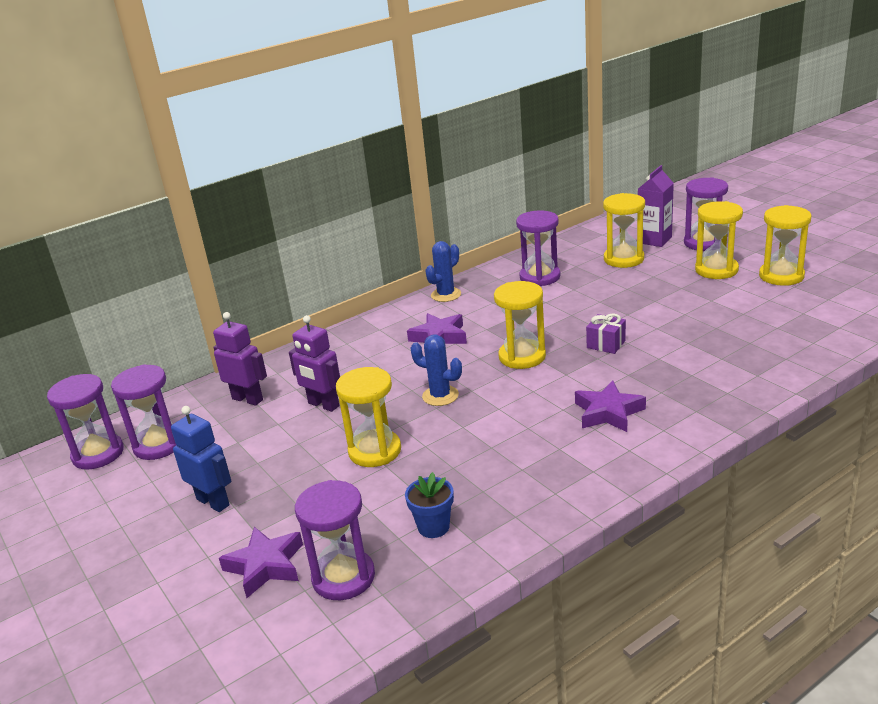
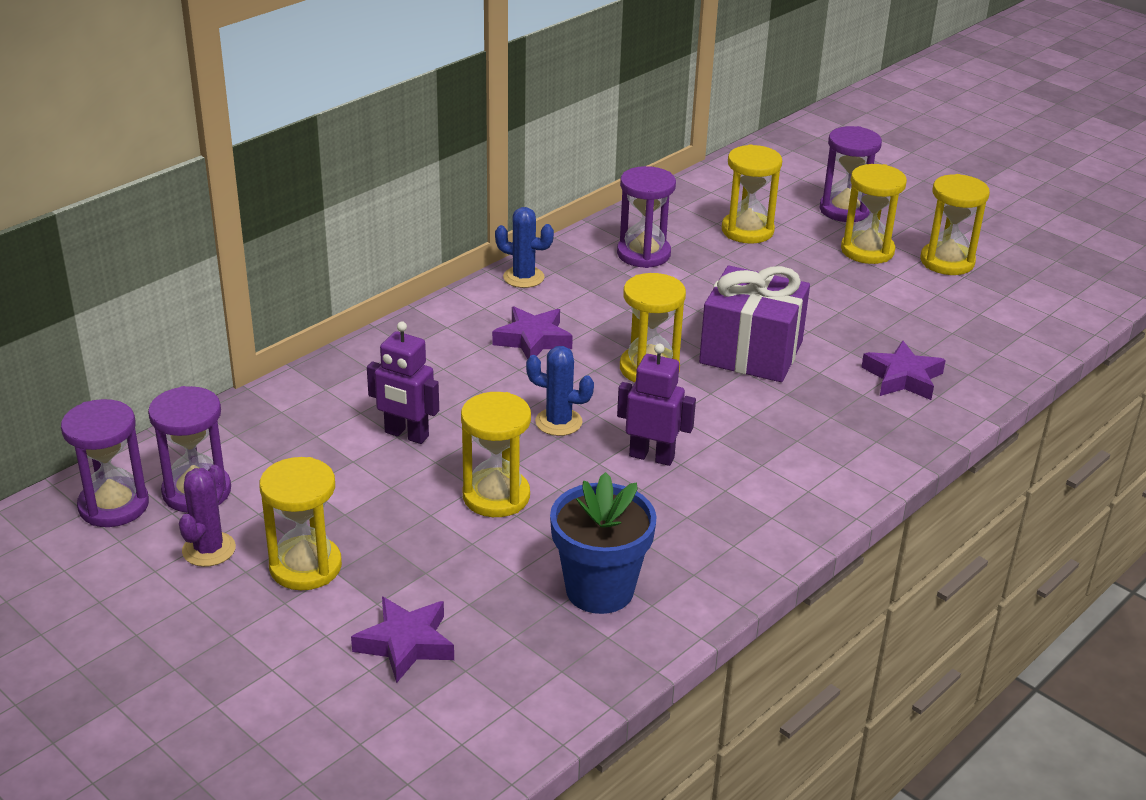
camera: 15 degrees left, 5 degrees up
(149, 487) = (209, 549): none -> purple cactus
(213, 502) = (305, 566): blue robot -> yellow hourglass
(248, 399) = (298, 427): purple robot -> purple robot (652, 456)
(343, 577) = (508, 653): purple hourglass -> none
(433, 527) = (599, 590): blue flower pot -> blue flower pot, size x1.79
(446, 295) = (523, 277): blue cactus -> blue cactus turned 75 degrees clockwise
(606, 344) = (751, 352): purple gift -> purple gift, size x2.24
(608, 412) = (773, 443): purple star -> purple star (902, 378)
(654, 240) = (781, 203): purple carton -> none

